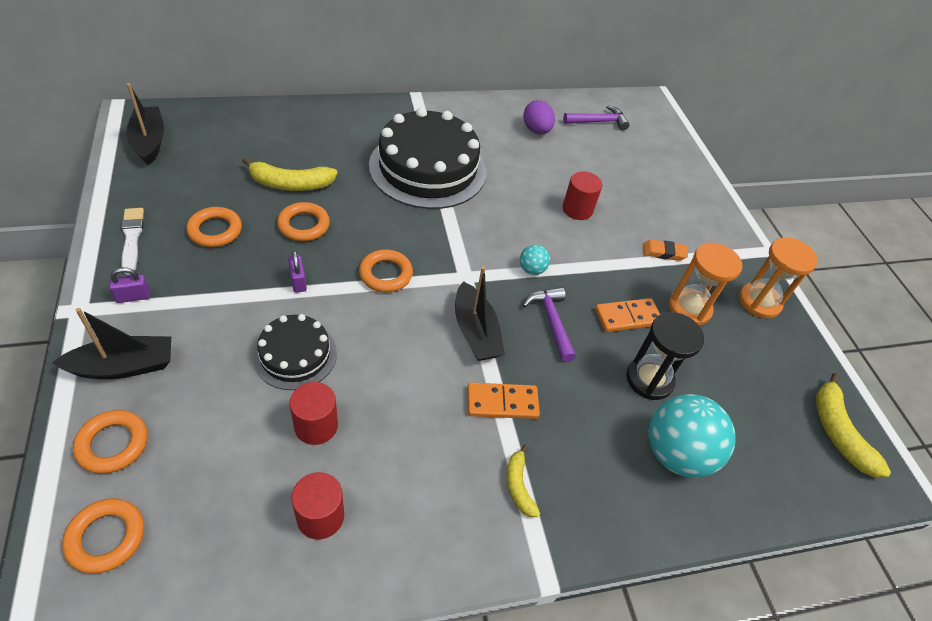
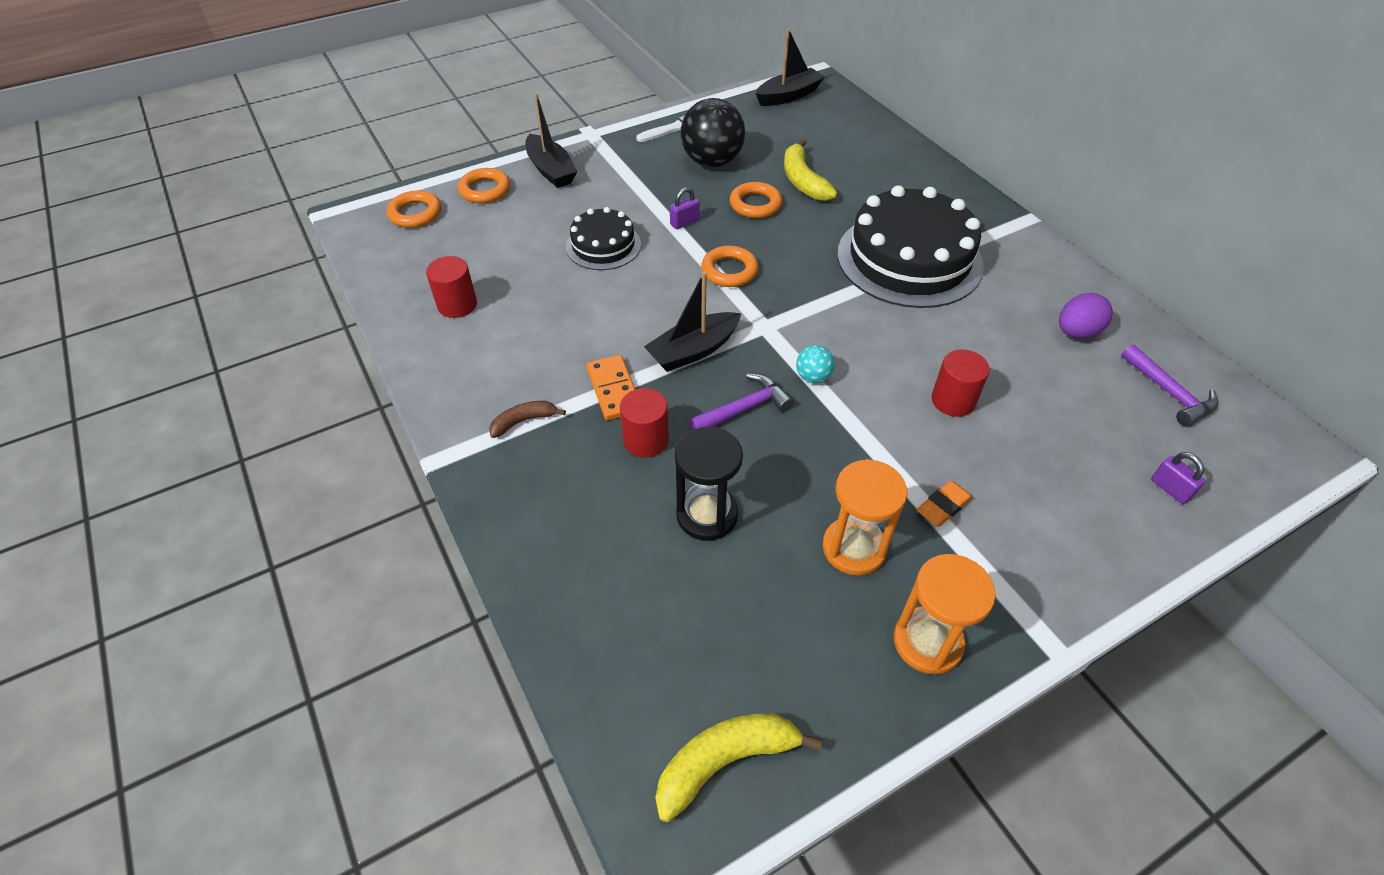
camera: 80 degrees right, 0 degrees up
(133, 297) = (616, 150): purple padlock -> purple padlock (1170, 489)
(215, 230) = (712, 162): orange ring -> black ball
(316, 426) = (538, 278): red cylinder -> red cylinder (646, 440)
(518, 485) = (524, 421): yellow banana -> brown banana
(627, 317) = (795, 480): orange domino -> none
(663, 252) = (943, 506): orange eraser -> orange eraser turned 60 degrees clockwise
(676, 454) = (610, 554): turquoise ball -> none

